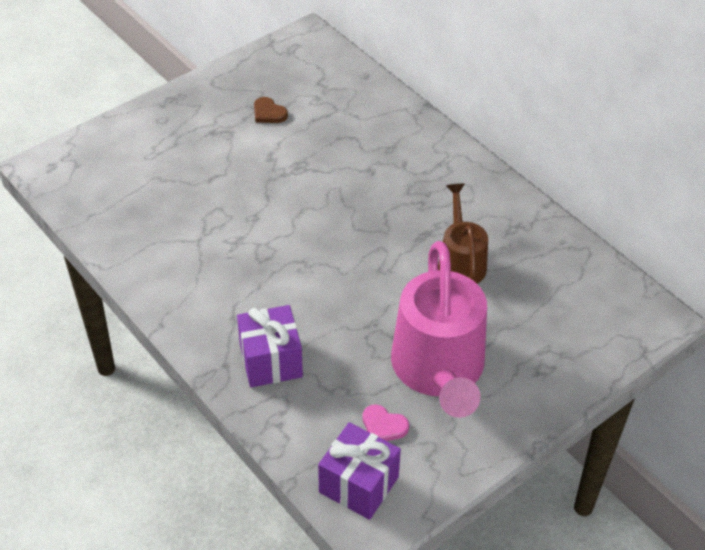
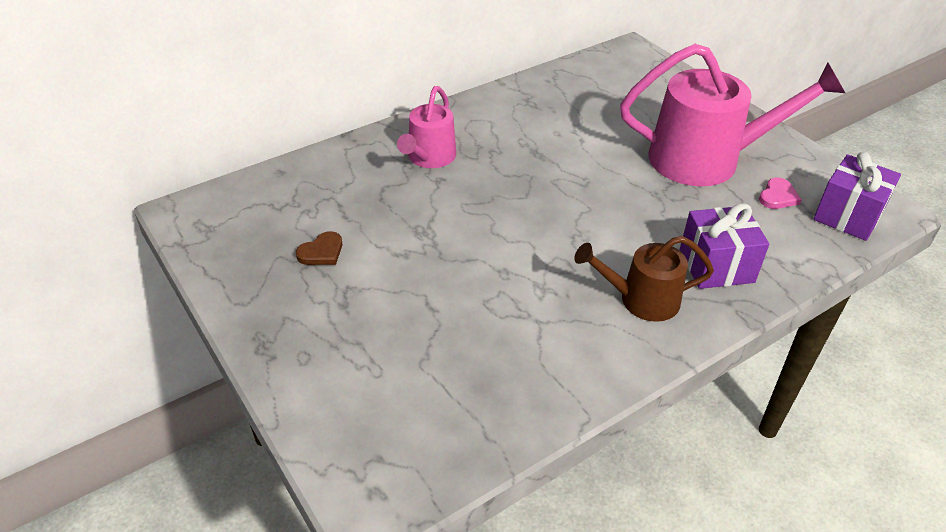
camera: 85 degrees left, 5 degrees down
(401, 161) = (429, 158): none -> pink watering can
(460, 261) = (572, 135): brown watering can -> brown watering can (641, 300)

